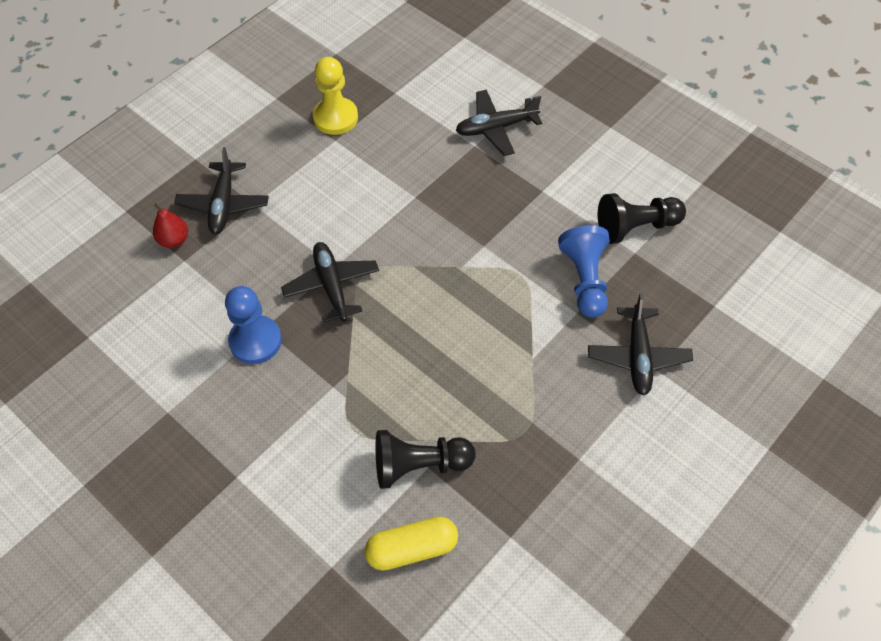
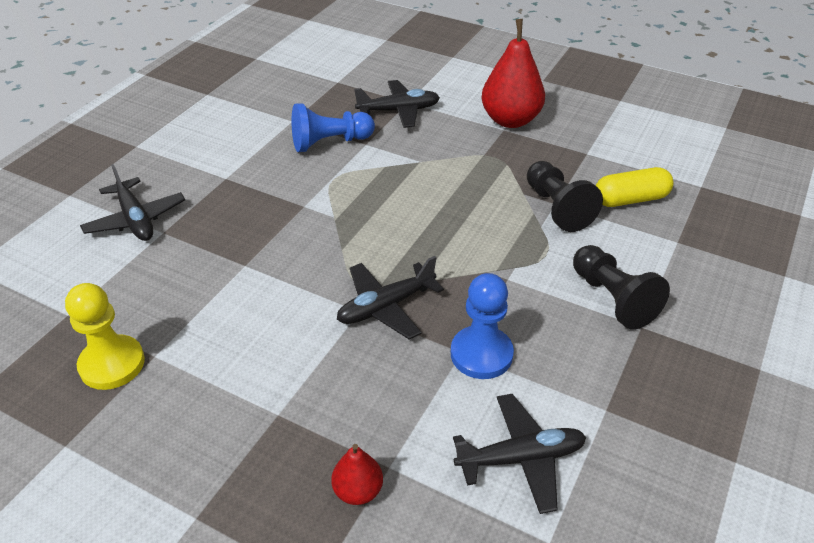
camera: 105 degrees left, 15 degrees down
(223, 204) = (282, 449): black plane -> black plane (520, 458)
(412, 549) = (630, 199): yellow capsule -> yellow capsule turned 75 degrees counterclockwise
(597, 473) = (510, 120): none -> red pear
(636, 227) = (263, 122): black pawn -> black pawn (612, 299)

